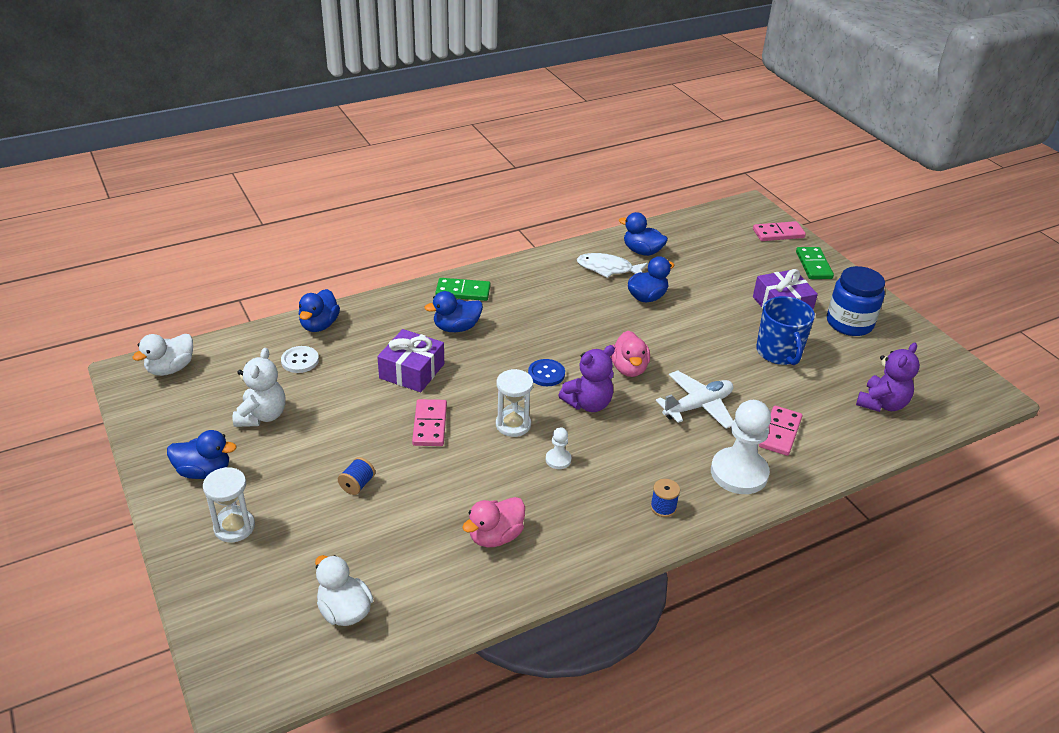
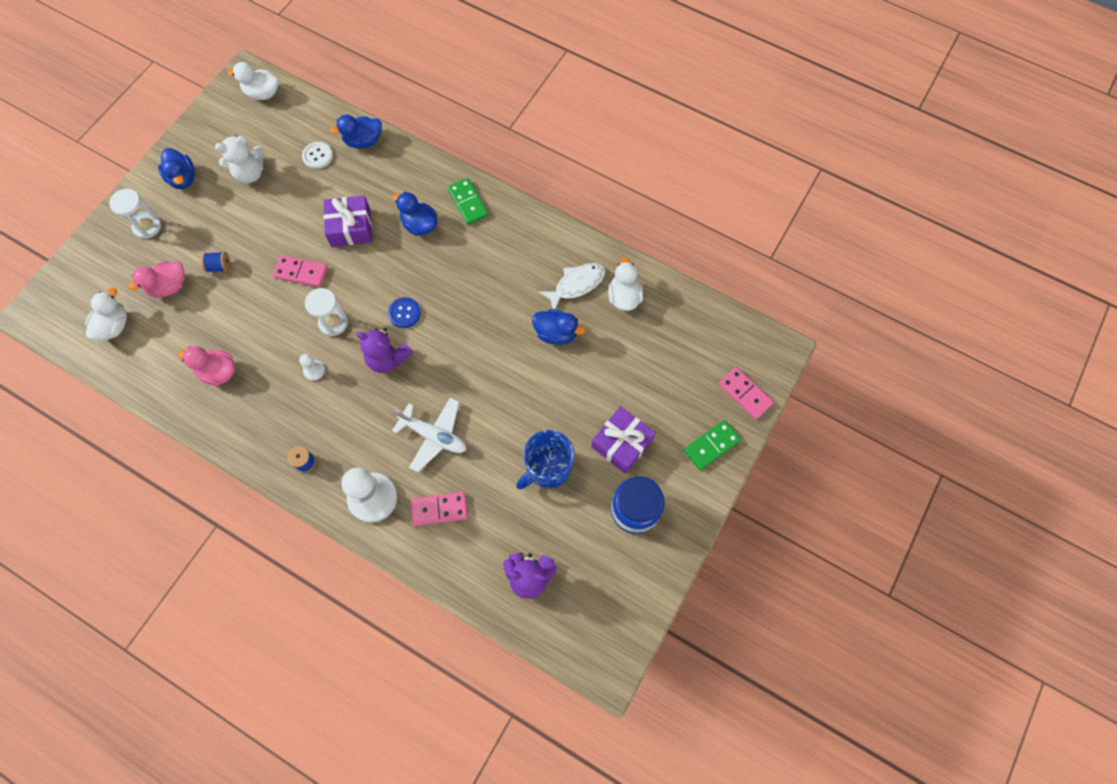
camera: 60 degrees right, 30 degrees up
(430, 425) = (301, 272): pink domino -> pink domino turned 45 degrees clockwise
(608, 269) = (576, 284): white fish -> white fish turned 75 degrees clockwise
(629, 368) = (449, 366): pink duck -> pink duck (169, 286)
(642, 251) = (624, 297): blue duck -> white duck

